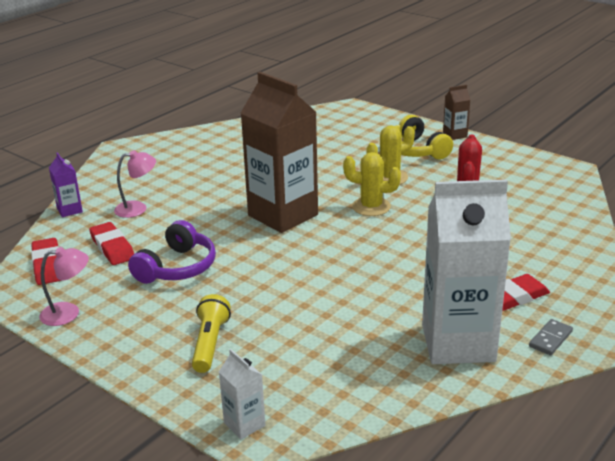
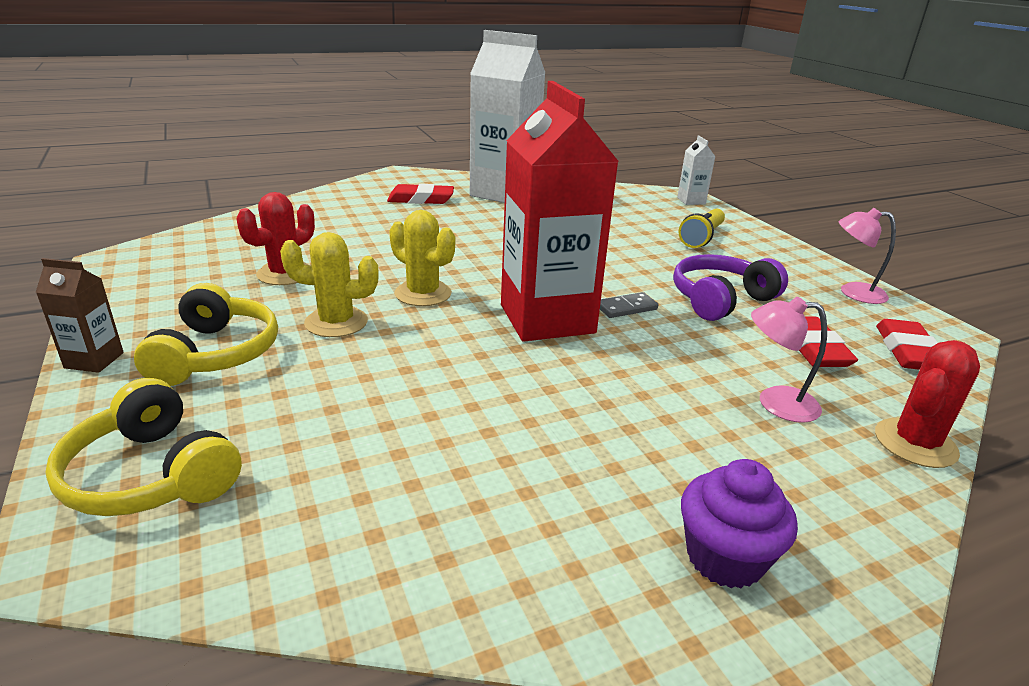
camera: 155 degrees left, 0 degrees up
(69, 210) = (915, 443): purple carton -> red cactus
(157, 154) = (724, 558): none -> purple cupcake
(283, 215) = (547, 319): brown carton -> red carton
(361, 121) = (151, 475): none -> yellow headphones
(550, 339) = (439, 181): grey domino -> grey domino (626, 308)

